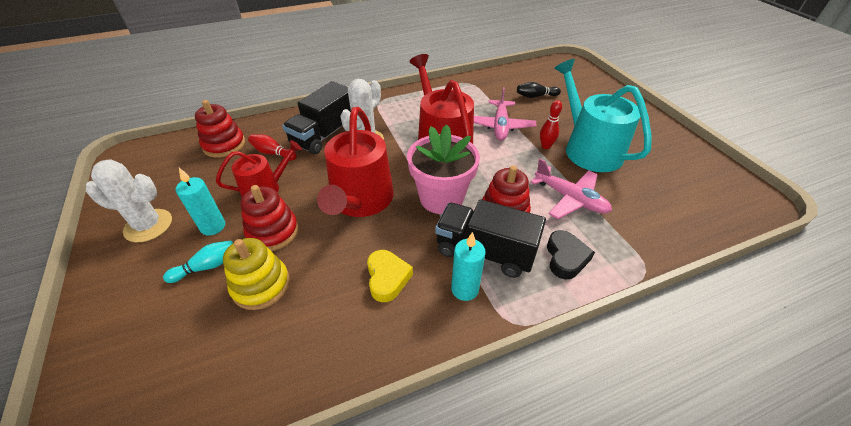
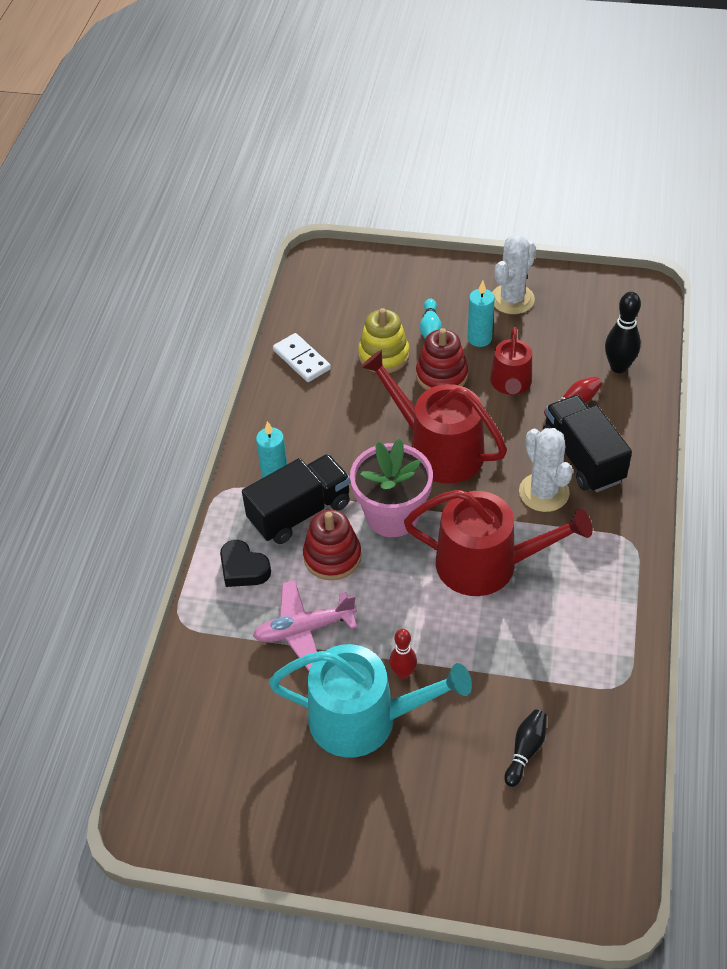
camera: 125 degrees right, 5 degrees up
(224, 145) = (618, 367): red stacking toy -> black bowling pin
(297, 358) = (301, 360): none -> white domino
(387, 278) = (327, 432): yellow heart -> none
(500, 126) = (480, 650): pink plane -> none

